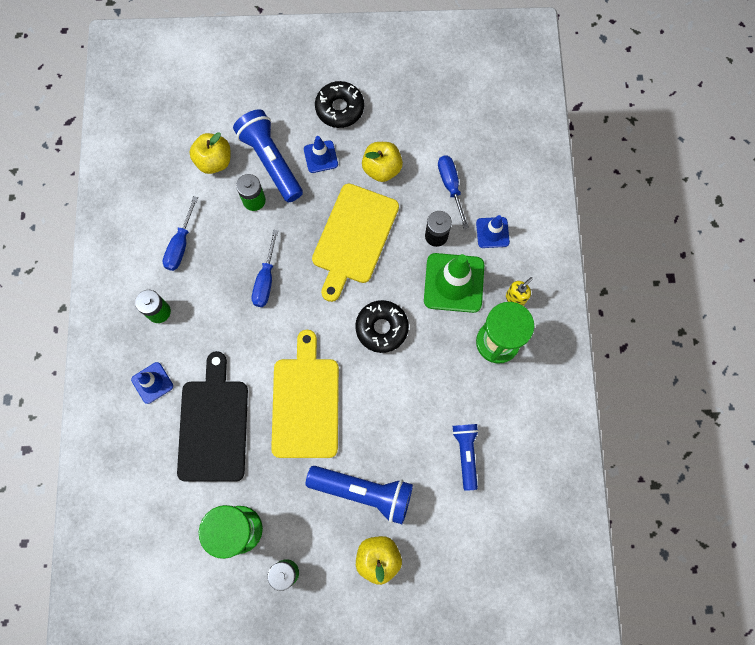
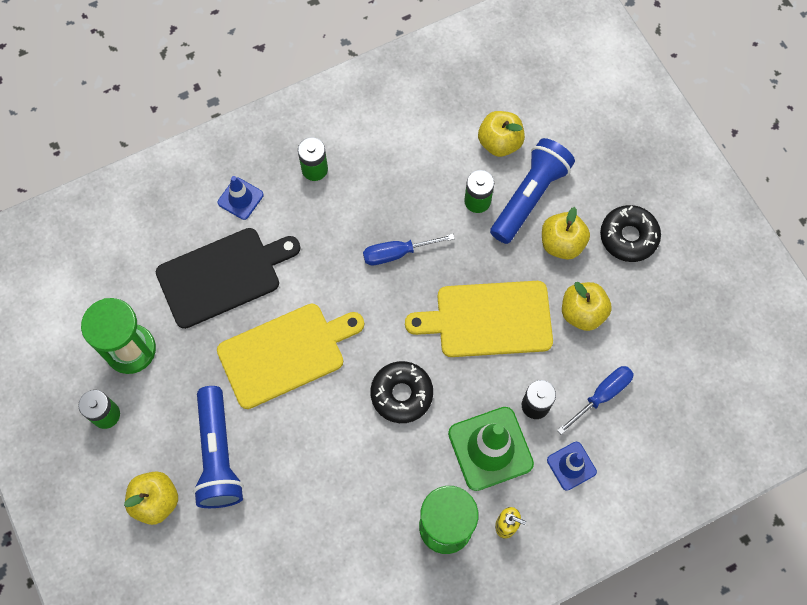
camera: 65 degrees right, 5 degrees down
(181, 244) = (394, 155): blue screwdriver -> none
(320, 157) = (562, 243): blue traffic cone -> yellow apple
(466, 454) = (304, 545): blue flashlight -> none

